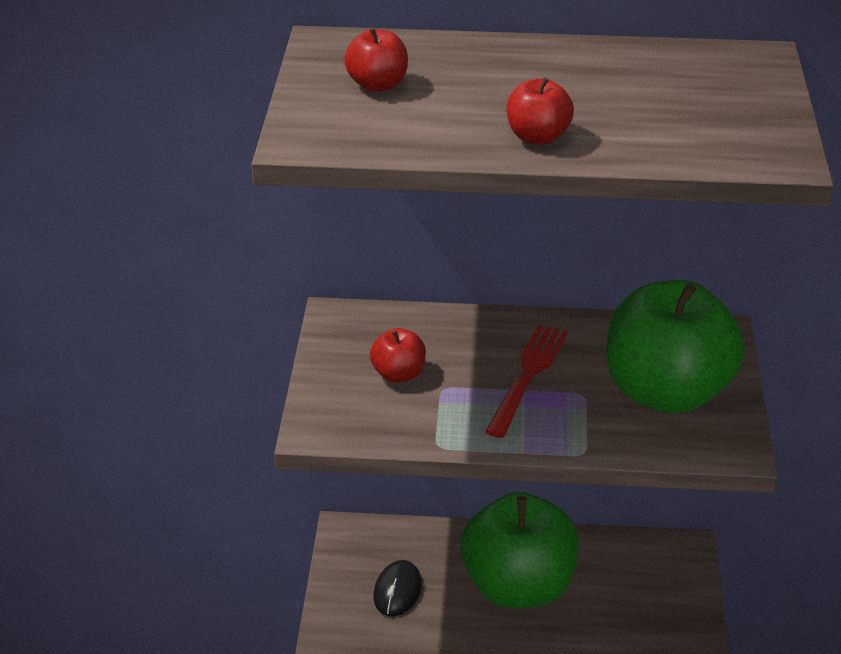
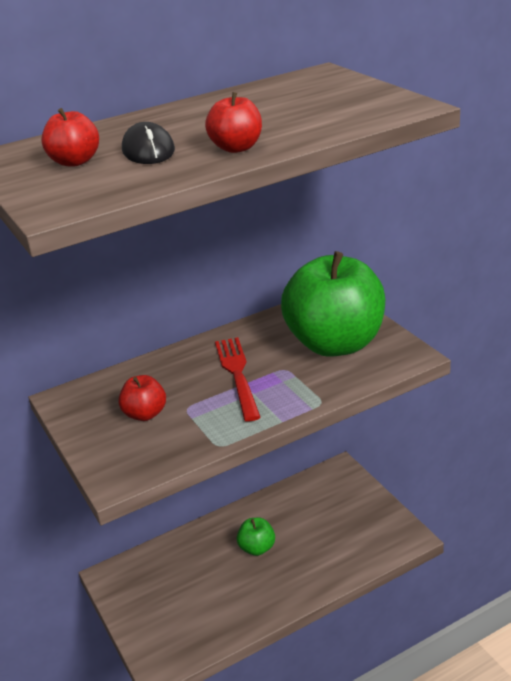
camera: 30 degrees left, 5 degrees down
(397, 591) = (178, 596): black mouse -> black mouse (148, 150)
(518, 587) = (257, 548): green apple -> green apple, size x0.42

